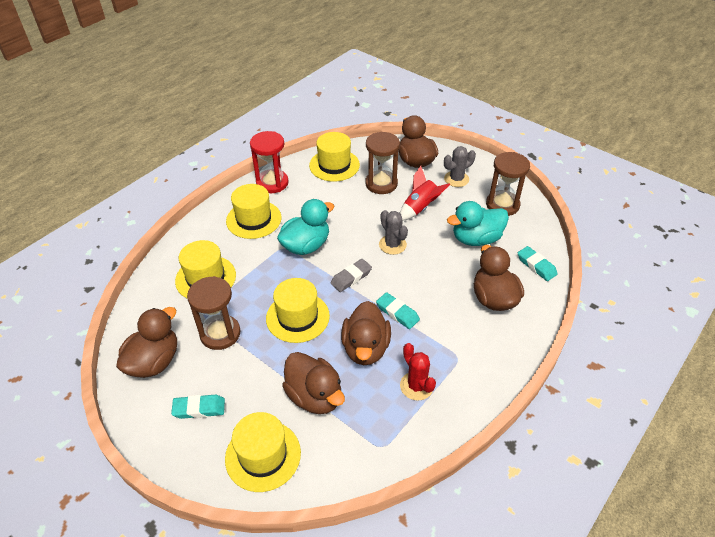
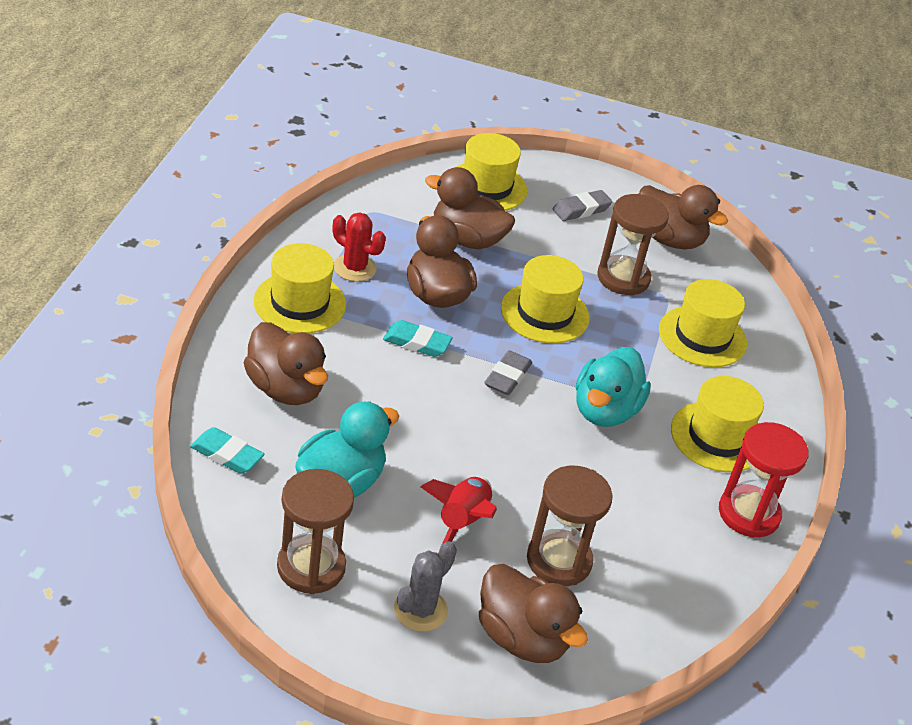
camera: 150 degrees right, 5 degrees down
(154, 361) = (669, 239): brown duck -> brown duck turned 60 degrees counterclockwise
(199, 408) = (581, 209): turquoise eraser -> grey eraser
(334, 165) = (672, 584): yellow hat -> yellow hat (299, 303)
(392, 245) = (474, 441): grey cactus -> none

